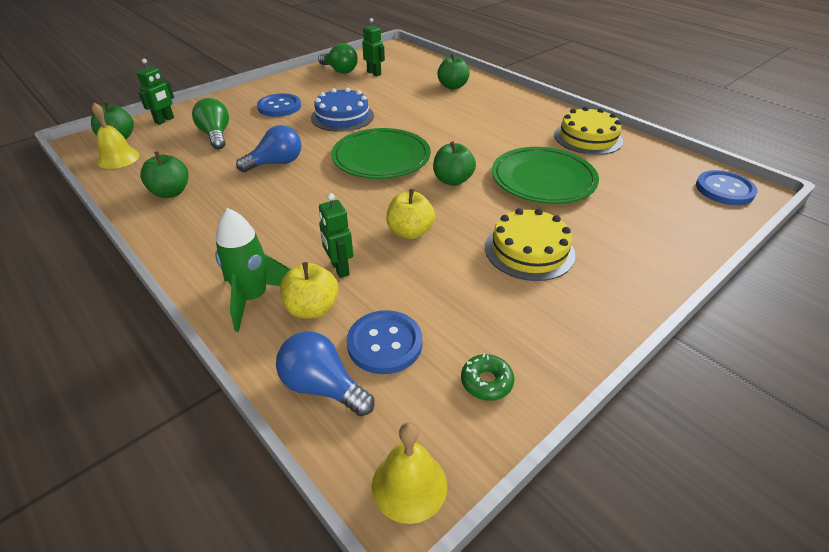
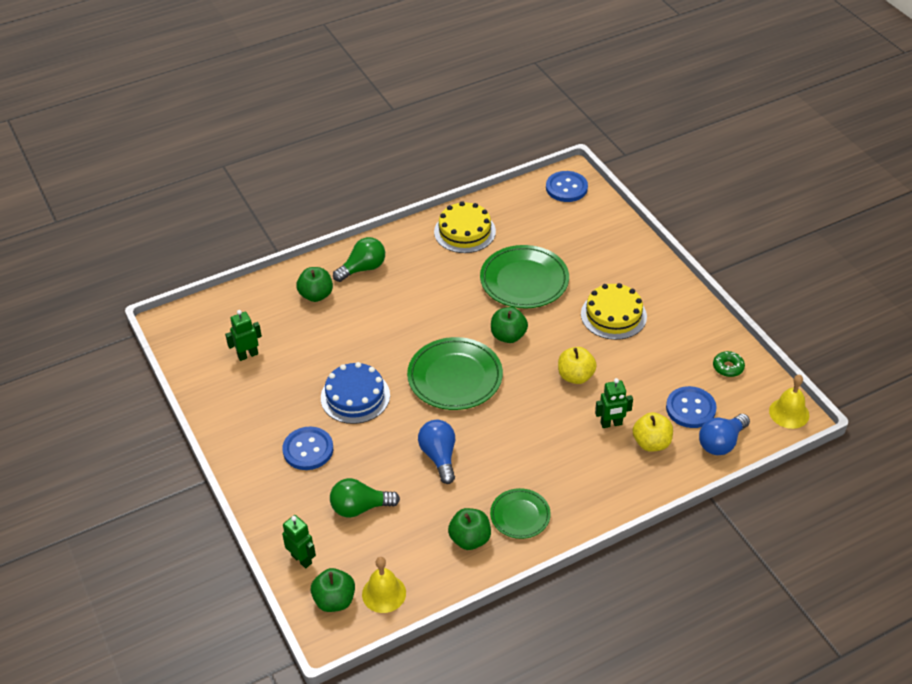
camera: 75 degrees left, 5 degrees up
(197, 218) = (520, 515): none -> green plate
(254, 298) = (634, 476): green rocket -> none
(339, 70) = (224, 386): green light bulb -> green light bulb (363, 268)

